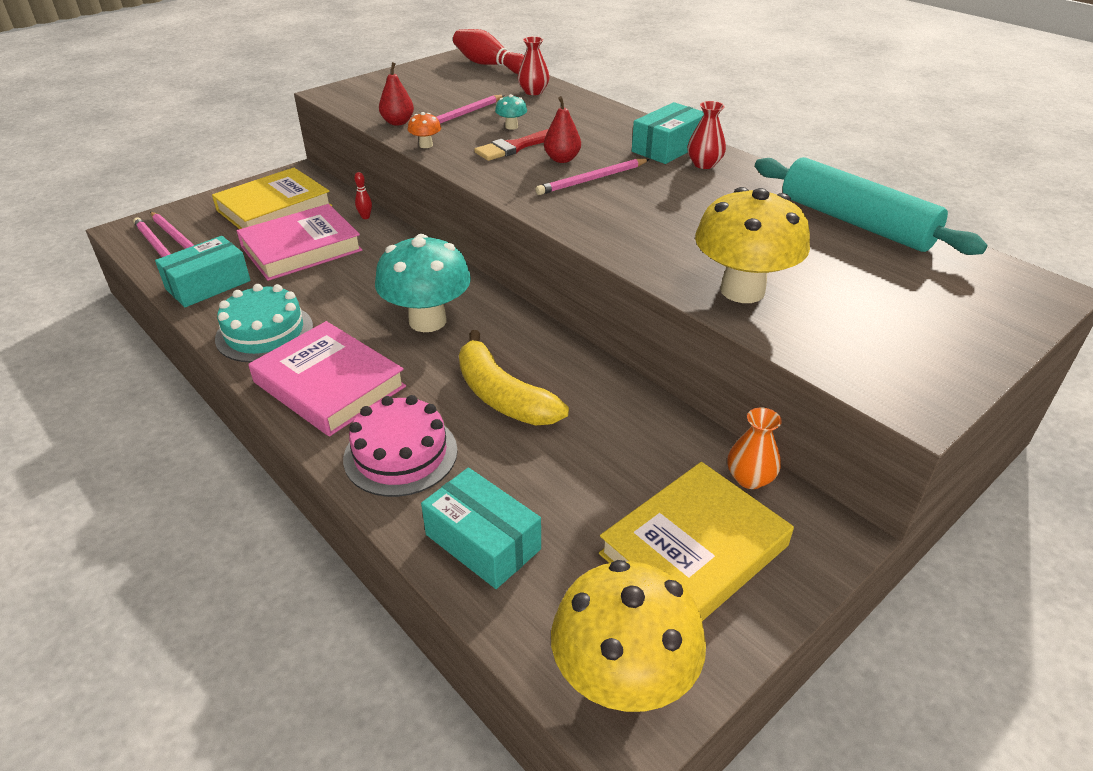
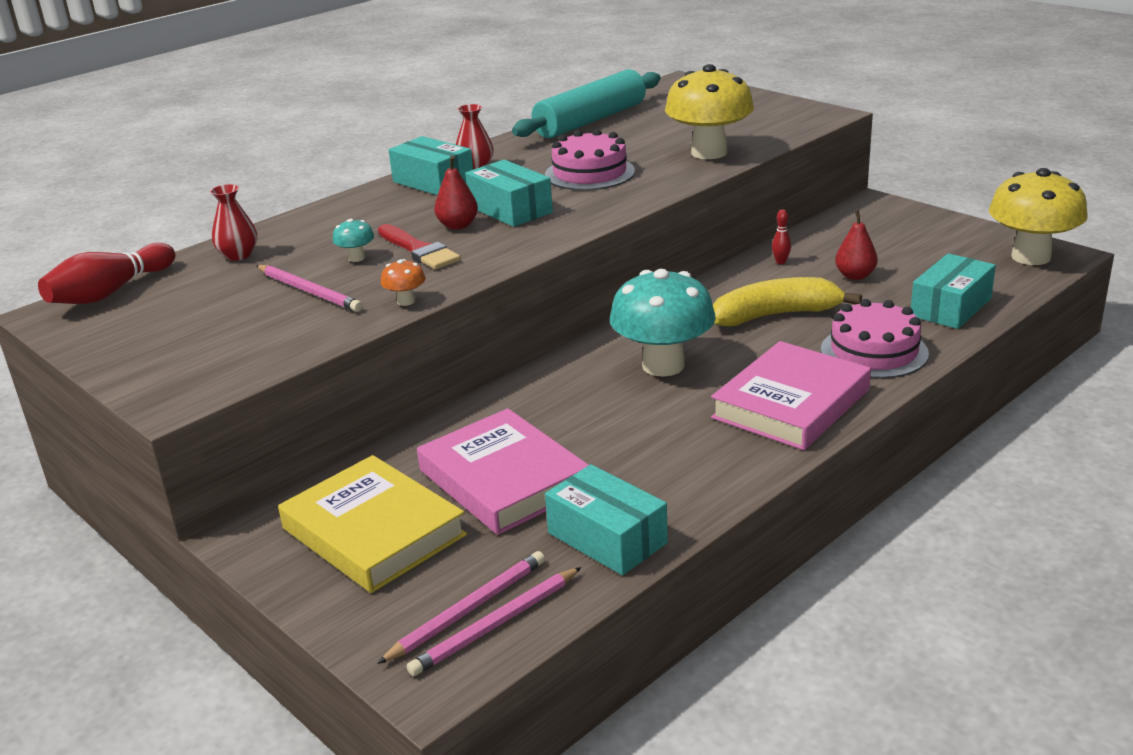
camera: 90 degrees left, 10 degrees down
(264, 333) = (710, 464): turquoise cake -> none
(365, 217) = (415, 443): red bowling pin -> red bowling pin (781, 262)
(398, 122) = (322, 329): red pear -> red pear (855, 276)
(503, 396) = (775, 315): yellow banana -> yellow banana turned 150 degrees counterclockwise
(592, 179) = (510, 209): pink pencil -> turquoise box
(681, 217) = (589, 173): none -> pink cake
(694, 550) = (912, 240): yellow book -> none
(750, 478) = (833, 224): orange vase -> none

